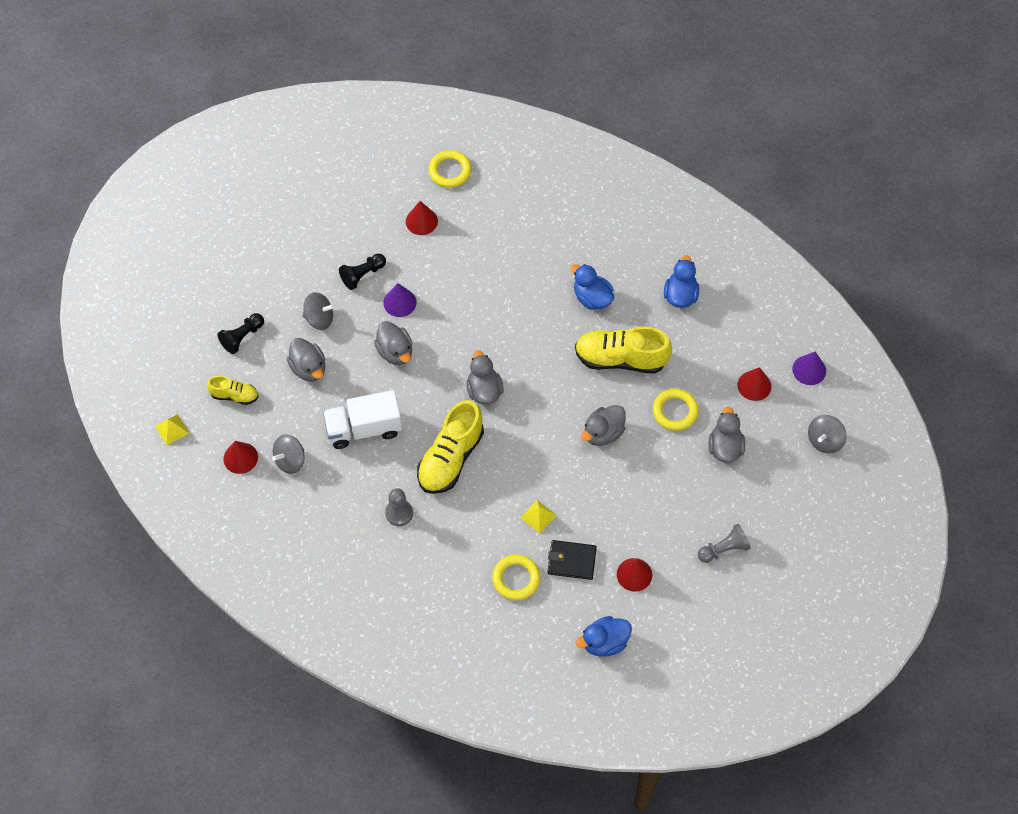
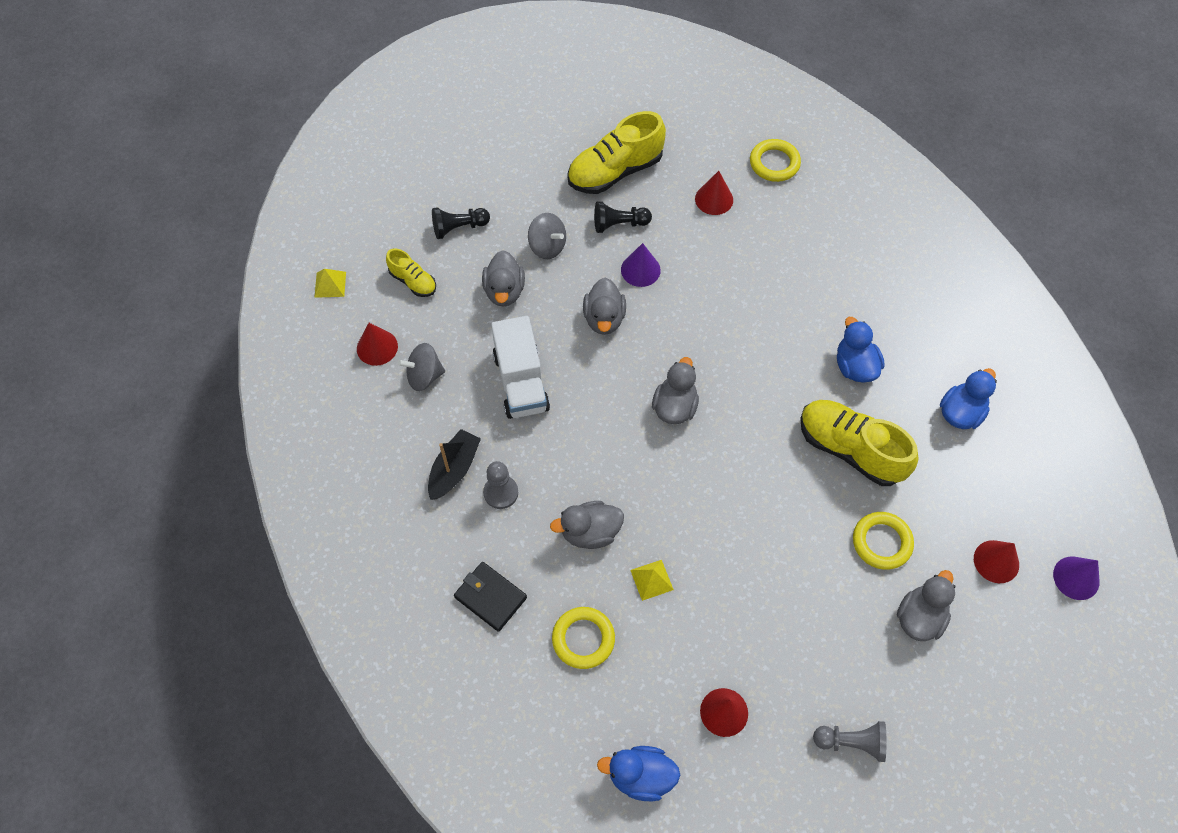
camera: 30 degrees right, 0 degrees up
(355, 514) = (454, 469): none -> black boat
(364, 429) = (521, 382): white truck -> white truck turned 120 degrees counterclockwise
(450, 458) = (593, 462): yellow shoe -> yellow shoe (615, 171)
(571, 561) = (659, 654): black wallet -> black wallet (490, 597)
(603, 433) = (782, 523): grey duck -> grey duck (590, 532)
(824, 440) = (1052, 675): grey spinning top -> none

